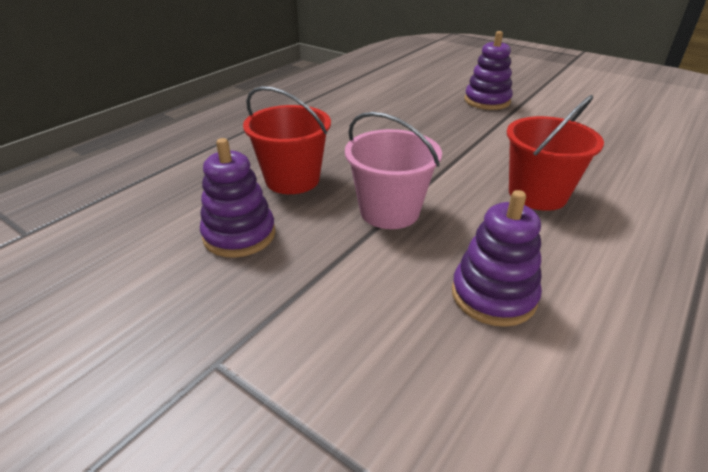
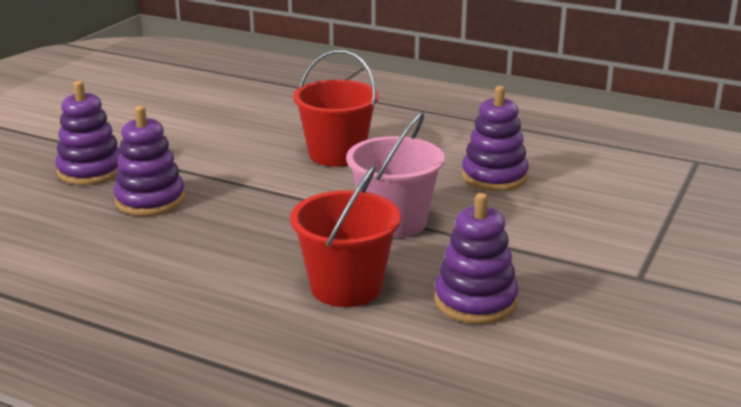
camera: 100 degrees left, 10 degrees down
(441, 118) = (150, 200): none -> purple stacking toy

